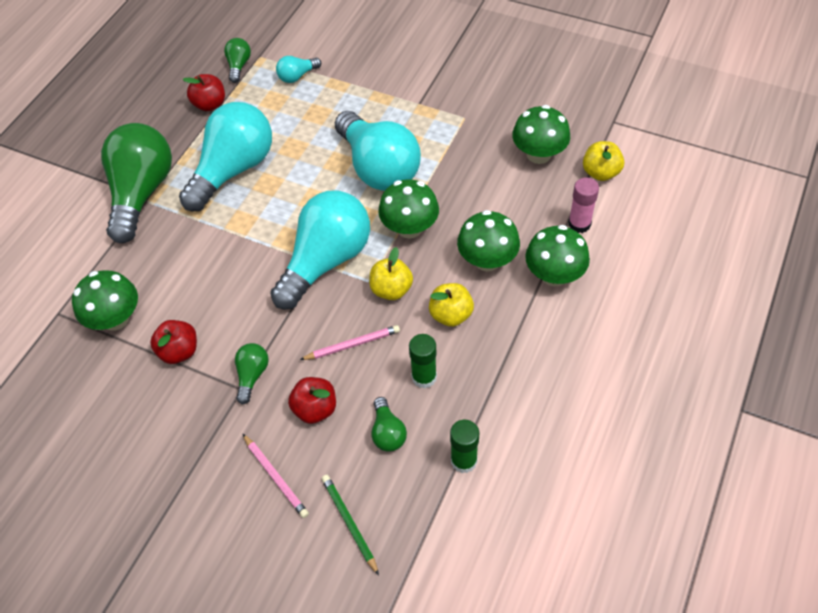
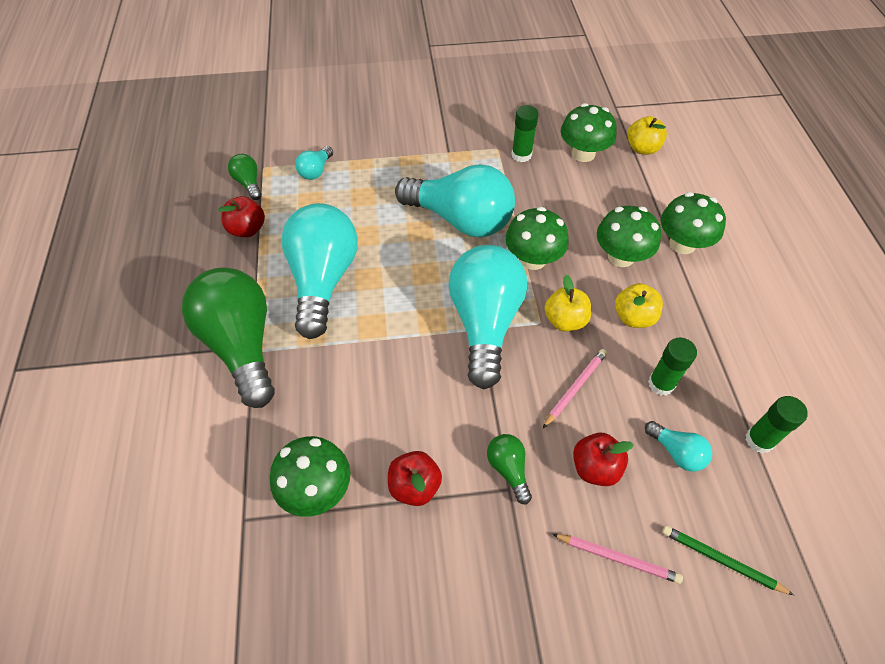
camera: 35 degrees left, 0 degrees up
(387, 432) = (676, 452): green light bulb -> turquoise light bulb
(480, 132) = (521, 155): none -> green glue stick
(579, 224) = (663, 195): pink glue stick -> none

